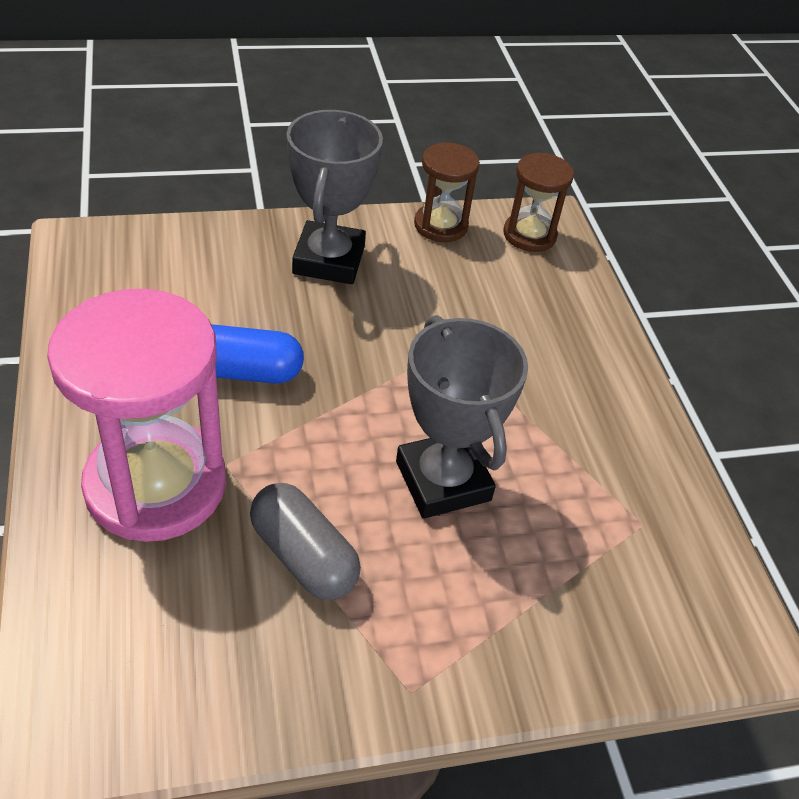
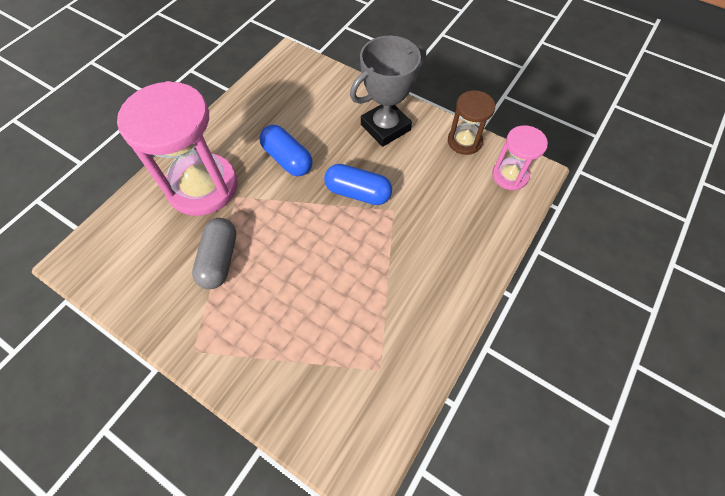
camera: 50 degrees right, 15 degrees up
(387, 354) = (358, 193): none -> blue capsule
(443, 481) = (311, 272): grey trophy -> none
(529, 235) = (510, 175): brown hourglass -> pink hourglass

